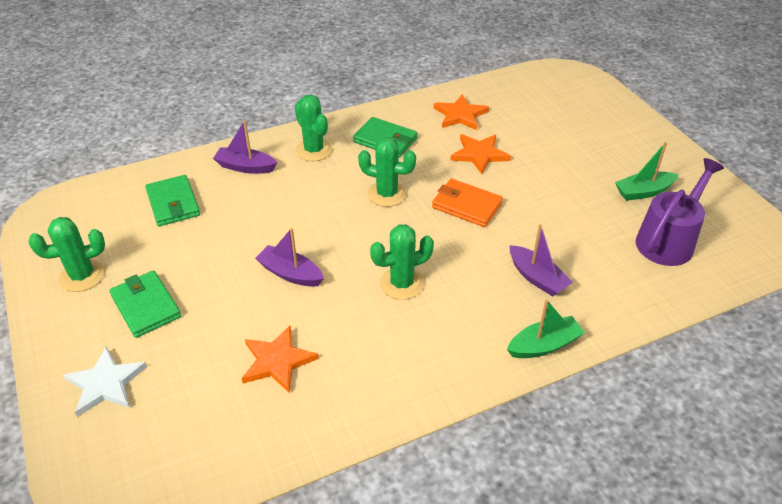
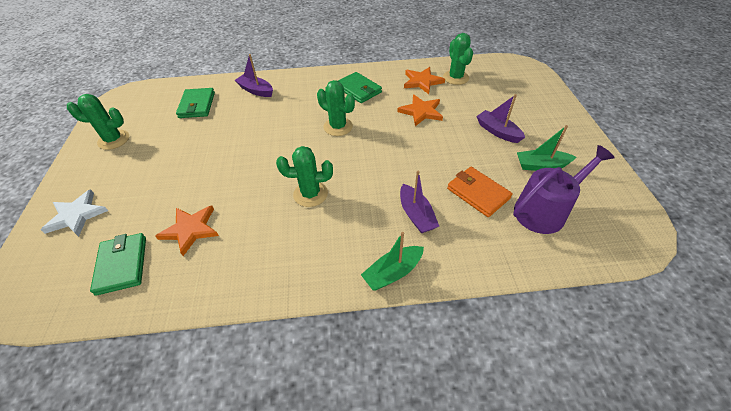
camera: 20 degrees right, 5 degrees up
(146, 306) = (136, 169): green wallet -> green wallet (122, 265)
(290, 273) = (239, 168): purple boat -> purple boat (497, 131)
(314, 150) = (306, 88): green cactus -> green cactus (455, 78)
(466, 205) = (391, 147): orange wallet -> orange wallet (478, 193)
(544, 345) = (392, 272): green boat -> green boat turned 150 degrees clockwise

